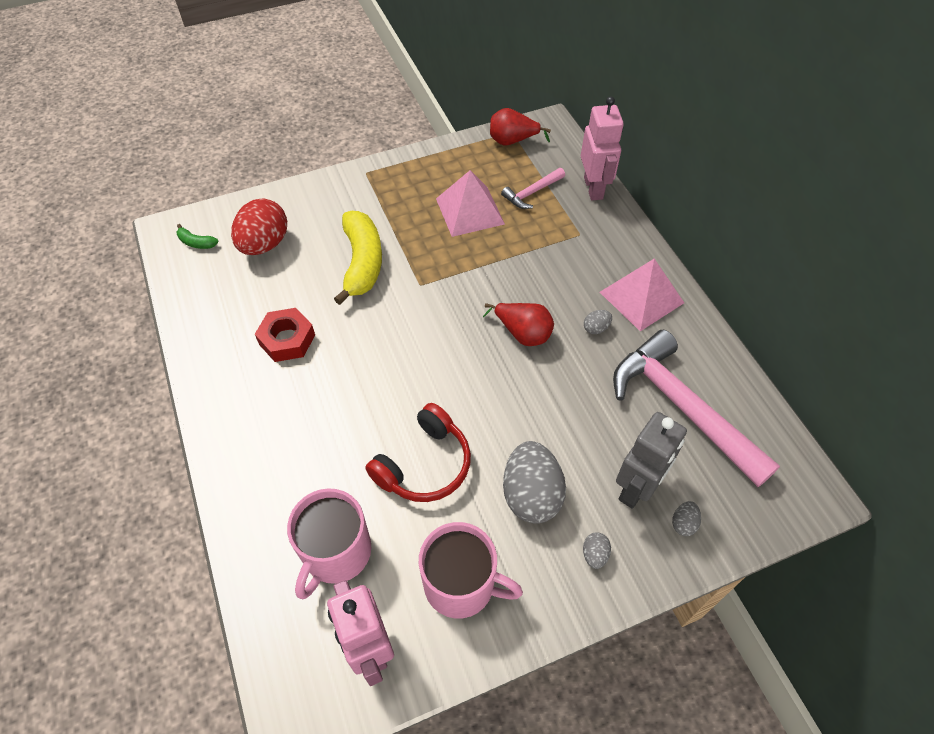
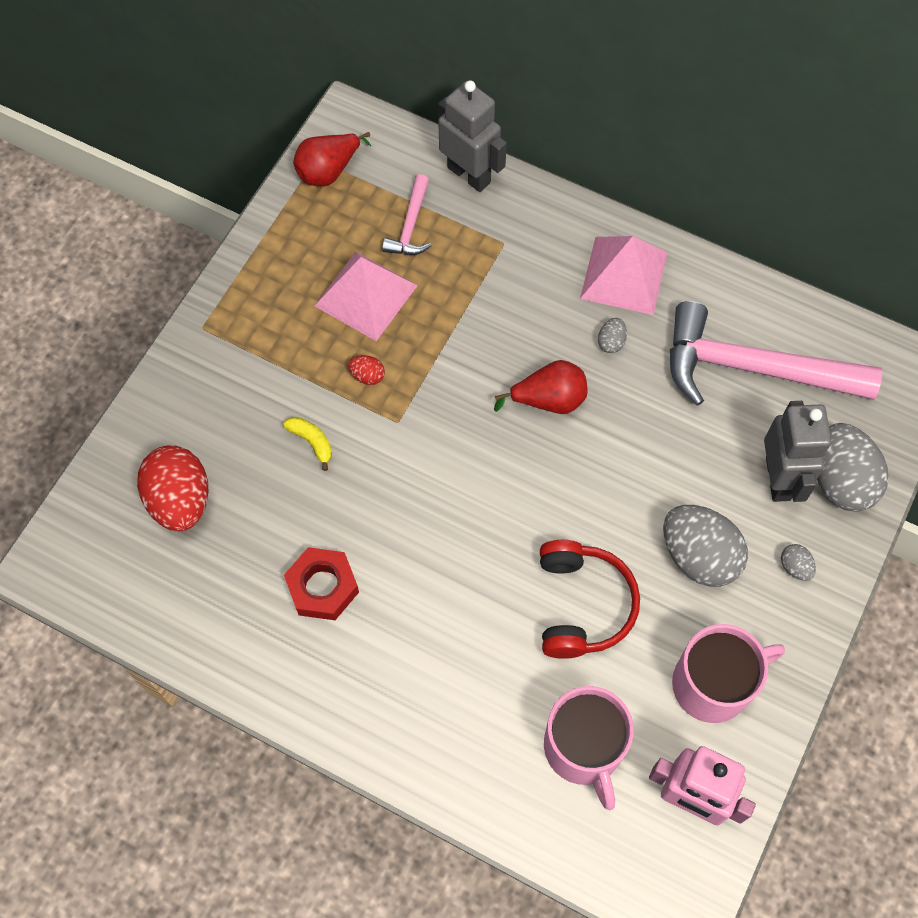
camera: 40 degrees left, 10 degrees up
(196, 243) = (98, 557): green banana -> none
(362, 263) = (312, 442): yellow banana -> yellow banana, size x0.44
(428, 250) = (367, 376): none -> red egg
(593, 188) = (469, 174): pink robot -> grey robot
(683, 523) = (840, 480): grey egg -> grey egg, size x2.30

